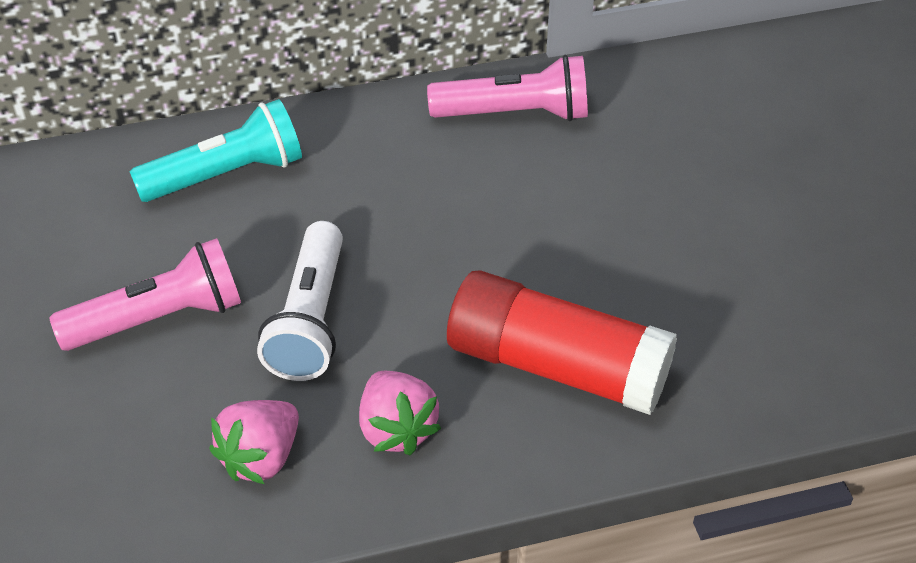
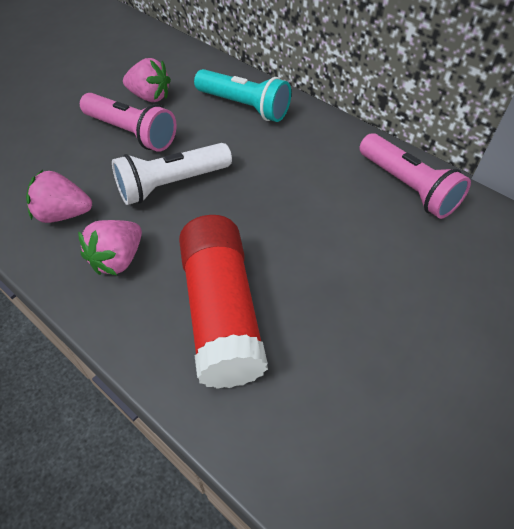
camera: 55 degrees right, 5 degrees up
(93, 263) = (150, 97): none -> pink strawberry

